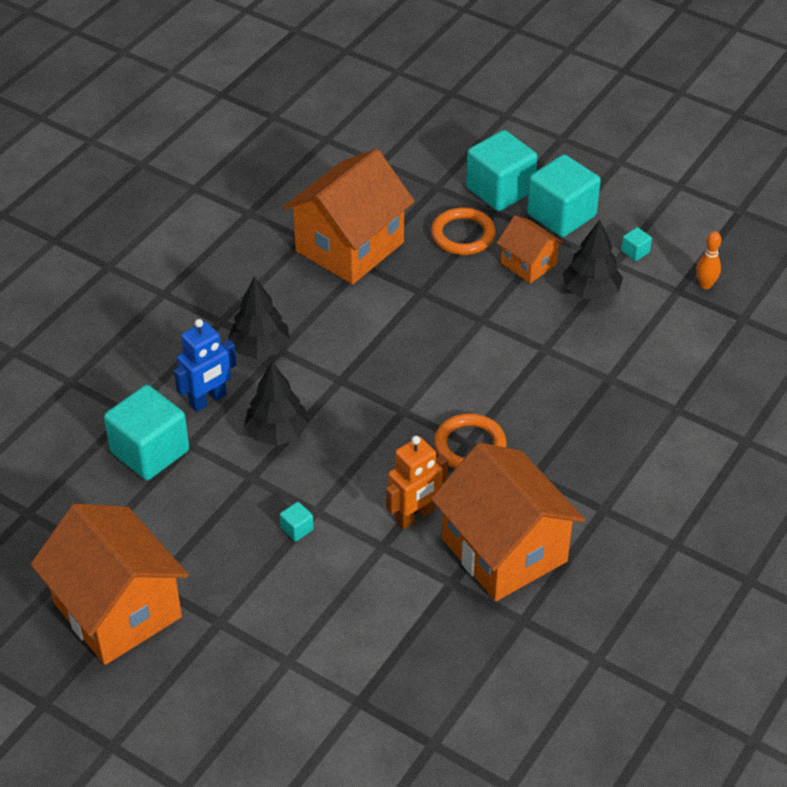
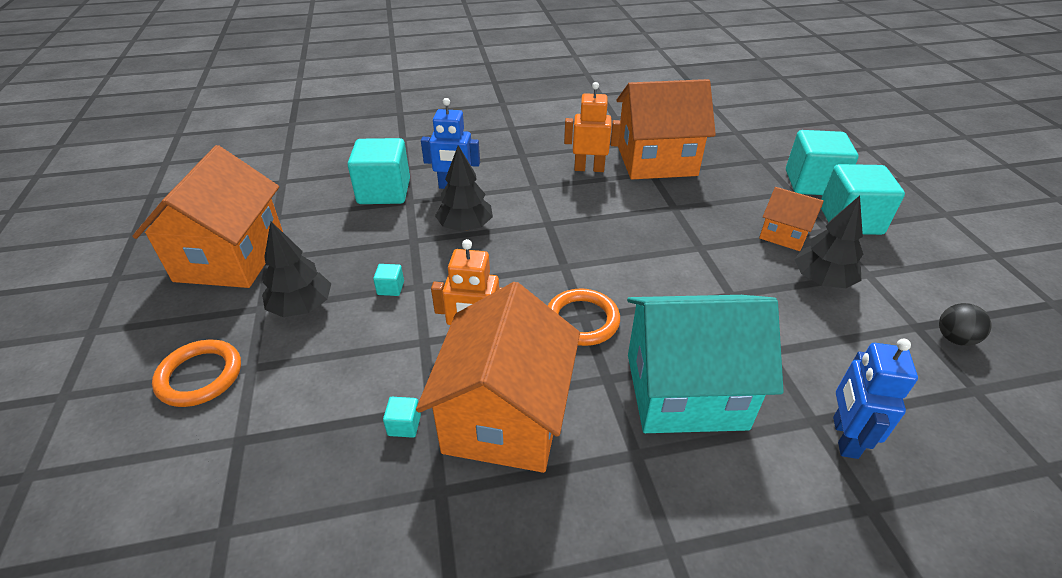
camera: 45 degrees right, 5 degrees down
(260, 348) = (524, 179): black tree -> black tree (301, 307)
(302, 296) = (589, 168): none -> orange robot
(463, 235) = (749, 193): orange ring -> orange ring (200, 376)
(528, 264) = (784, 234): orange house -> orange house turned 60 degrees counterclockwise
(589, 446) = (685, 391): none -> turquoise house
(635, 252) = (898, 276): turquoise cube -> turquoise cube (404, 425)
(701, 407) = (844, 437): none -> blue robot
(705, 285) = (954, 338): orange bowling pin -> black ball

